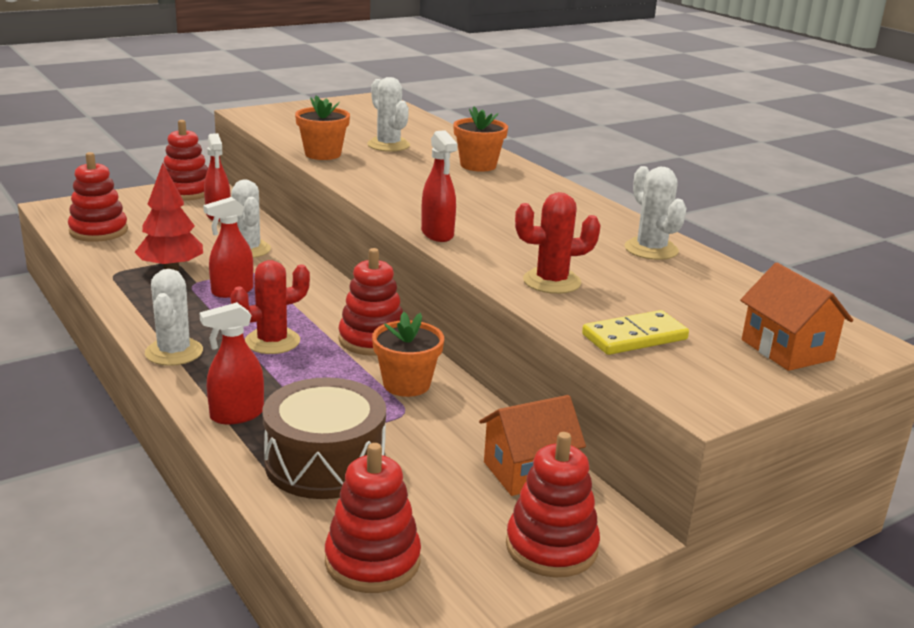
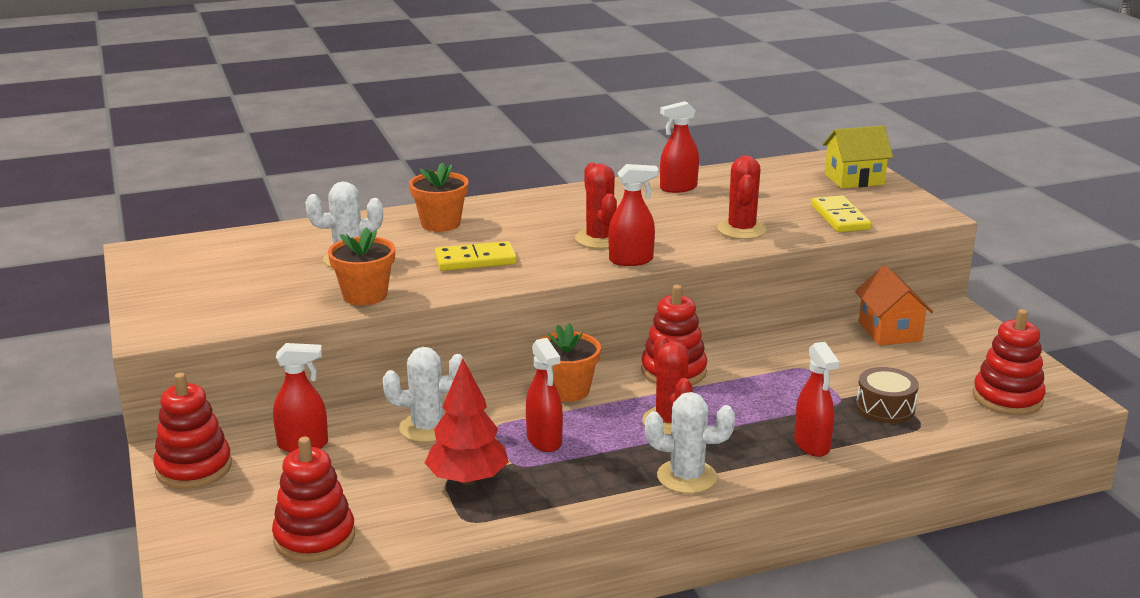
camera: 75 degrees left, 0 degrees up
(325, 462) = (885, 408): brown drum -> brown drum, size x0.59
(406, 180) = (475, 260): none -> yellow domino
(406, 384) = (759, 363): orange flower pot -> orange flower pot (568, 390)
(481, 220) = (599, 239): none -> red cactus
(551, 547) = (978, 336): red stacking toy -> none
(651, 249) = (678, 188): white cactus -> red spray bottle
(787, 350) = (854, 179): orange house -> yellow house

